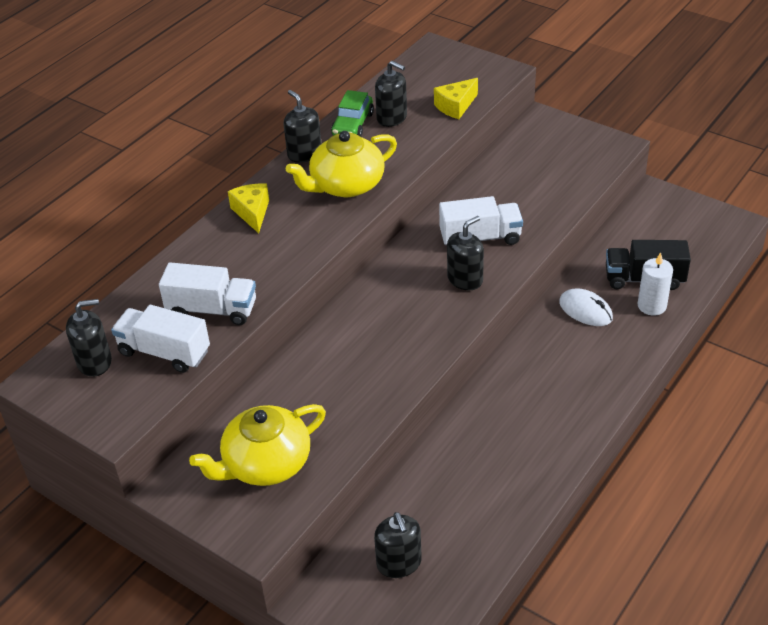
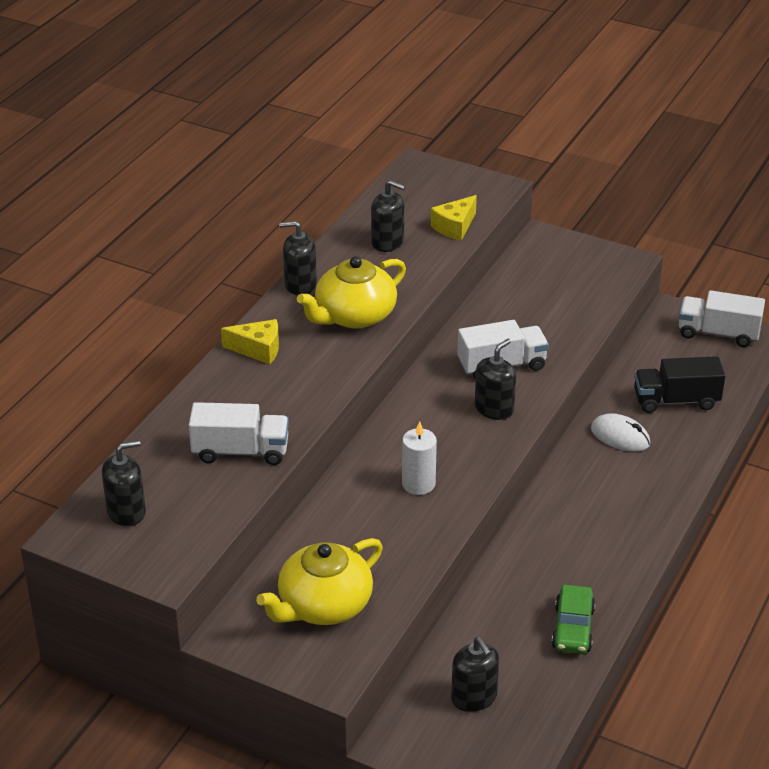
camera: 10 degrees left, 5 degrees down
(164, 352) = (200, 497): white truck -> white truck (718, 333)
(252, 212) = (258, 349): yellow cheese -> yellow cheese turned 120 degrees clockwise
(304, 153) = (300, 285): black soap dispenser -> black soap dispenser turned 45 degrees counterclockwise
(353, 124) = (346, 251): green car -> green car (573, 628)
(652, 306) = (688, 427): white candle -> white candle (418, 484)

